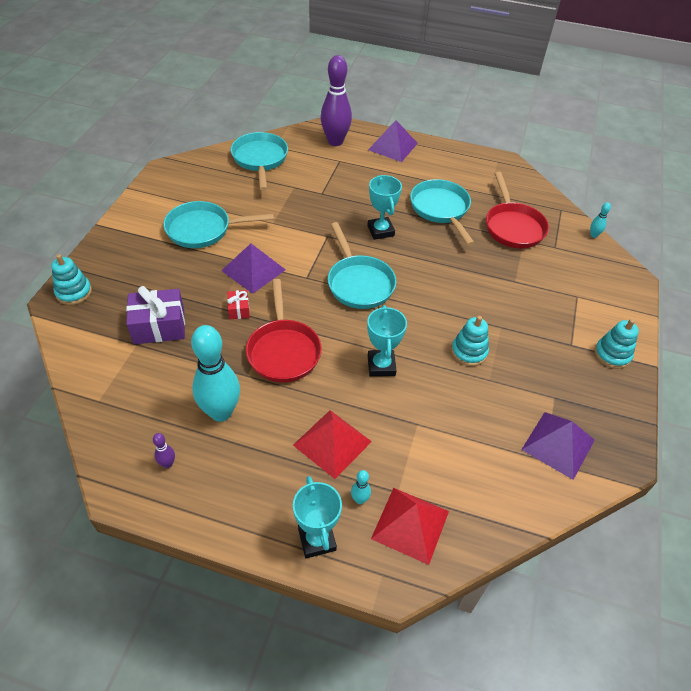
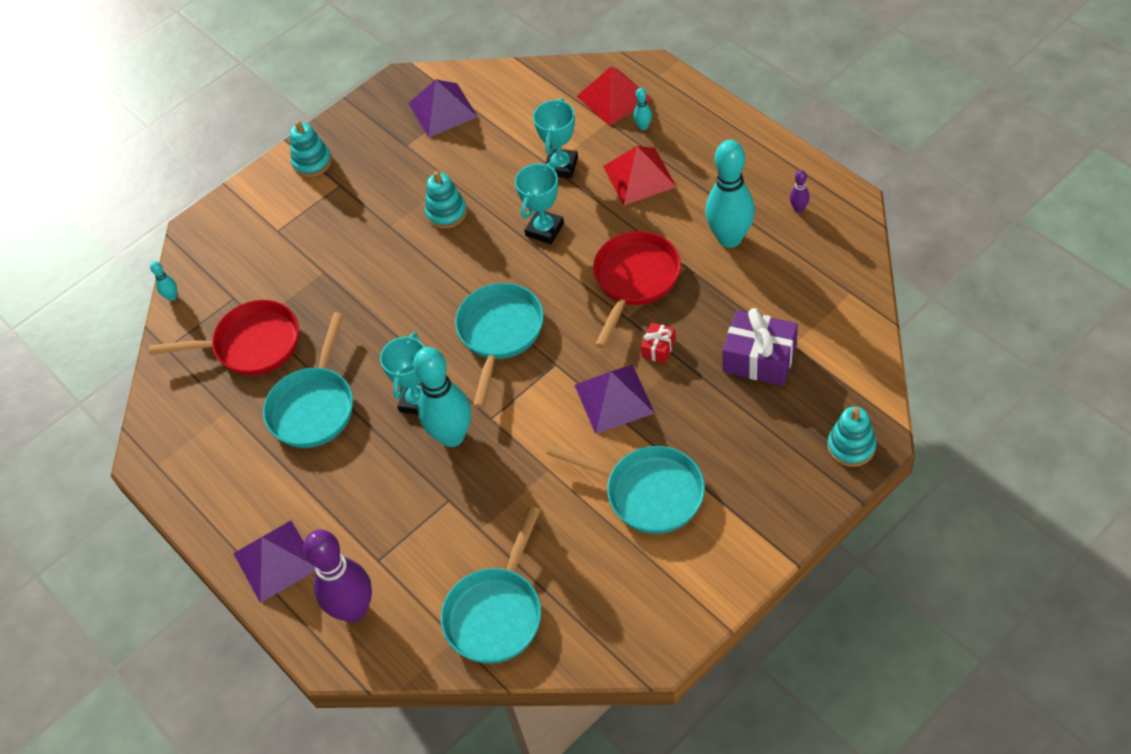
camera: 140 degrees left, 5 degrees up
(317, 539) = (695, 112): turquoise trophy -> turquoise trophy (561, 166)
(344, 220) = (452, 436): none -> turquoise bowling pin
(513, 227) = (251, 345): red pan -> red pan turned 60 degrees clockwise

